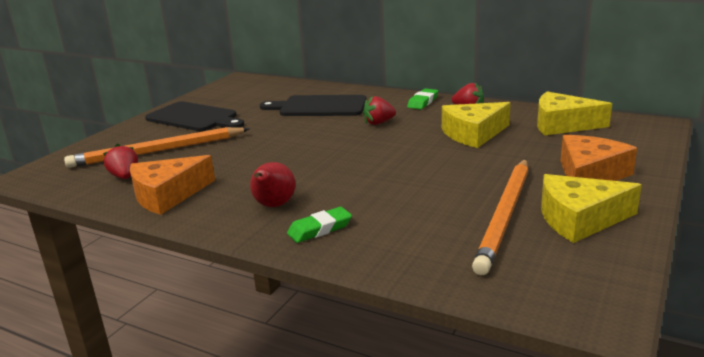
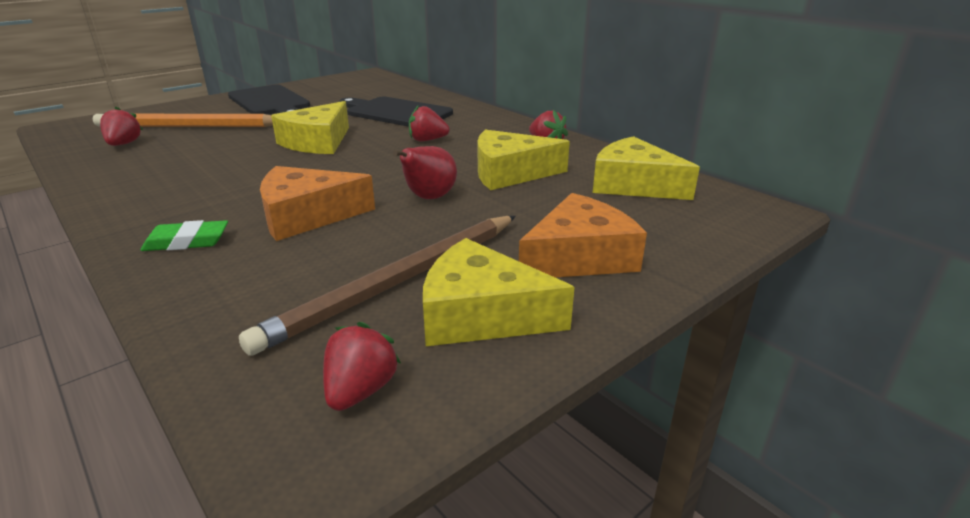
camera: 20 degrees right, 5 degrees up
(167, 195) = (124, 170): orange cheese -> orange cheese (307, 216)
(273, 206) = (189, 204): red pear -> red pear (428, 198)
(294, 141) = (317, 142): none -> yellow cheese
(423, 102) = (507, 127): green eraser -> none
(505, 215) = (398, 282): orange pencil -> brown pencil
(572, 273) = (360, 391): none -> red strawberry

